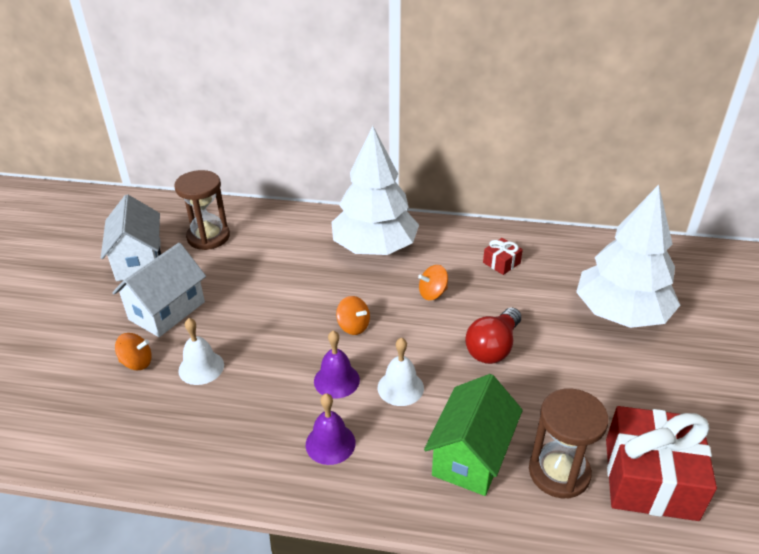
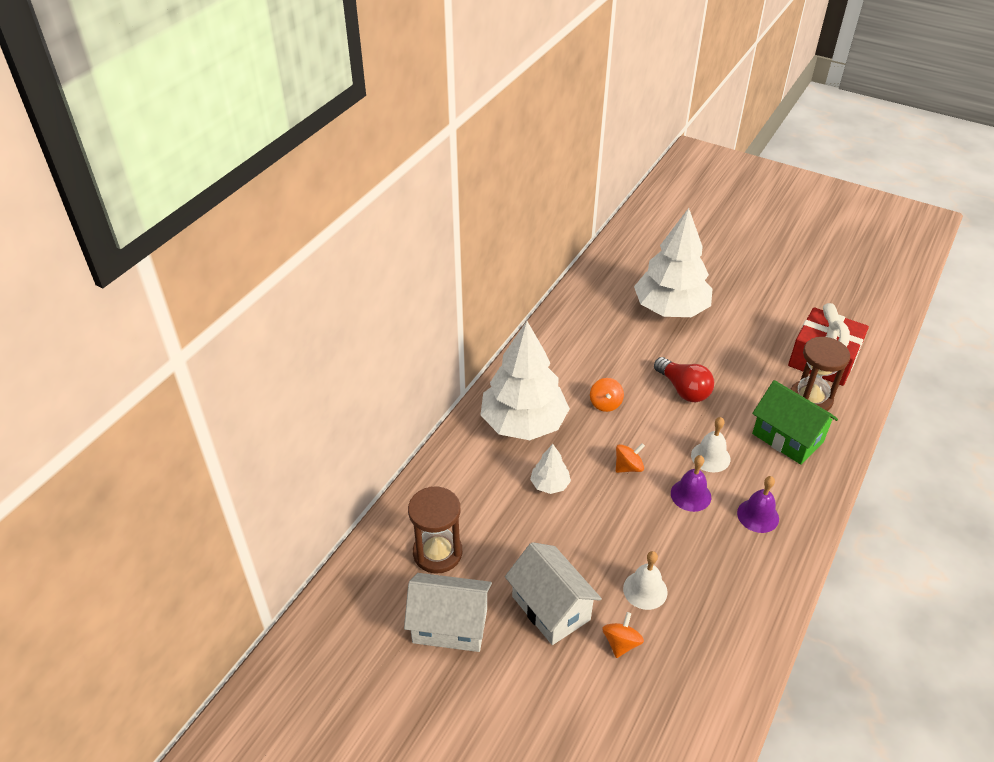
camera: 70 degrees left, 5 degrees up
(307, 280) = (550, 484): none -> white tree
(501, 263) = (583, 349): red gift -> none

